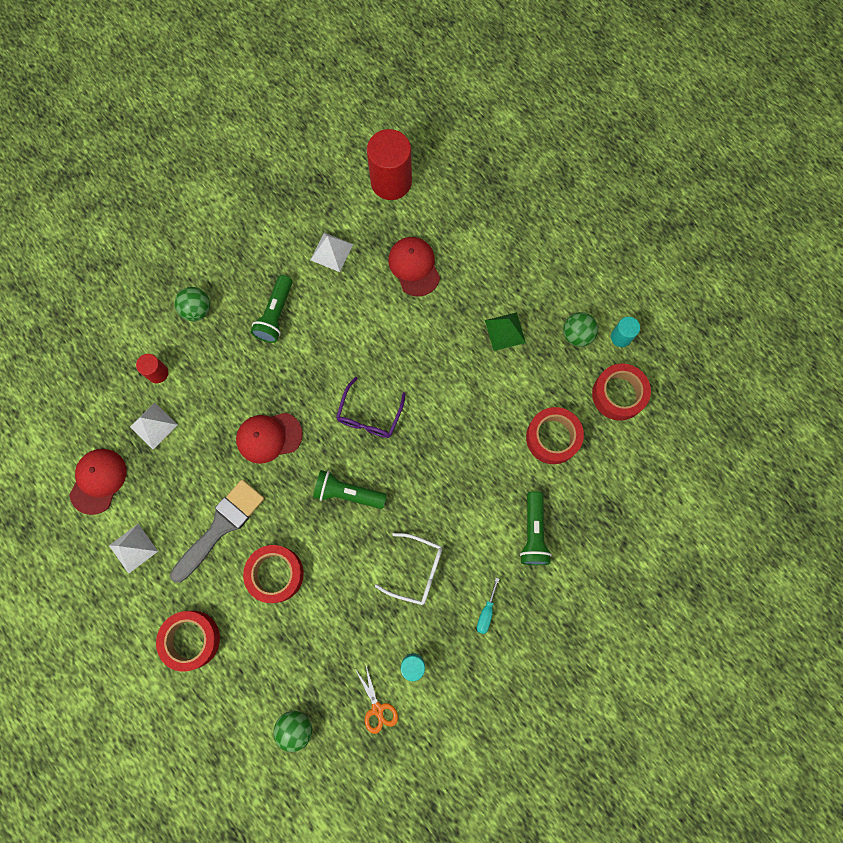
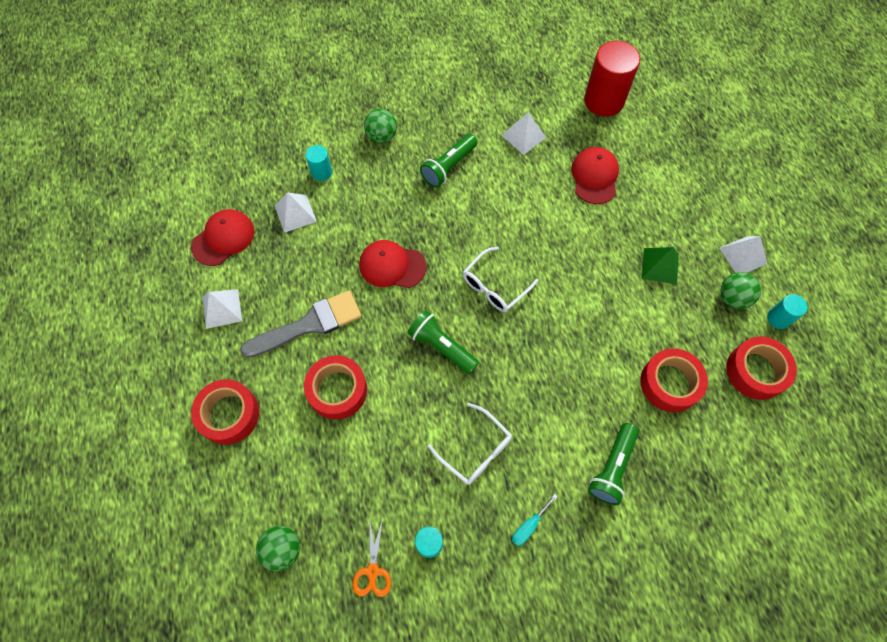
camera: 25 degrees right, 10 degrees down
(157, 373) = (321, 172): red cylinder -> turquoise cylinder
(369, 415) = (494, 286): purple glasses -> white glasses
(571, 290) = (742, 255): none -> white pyramid

